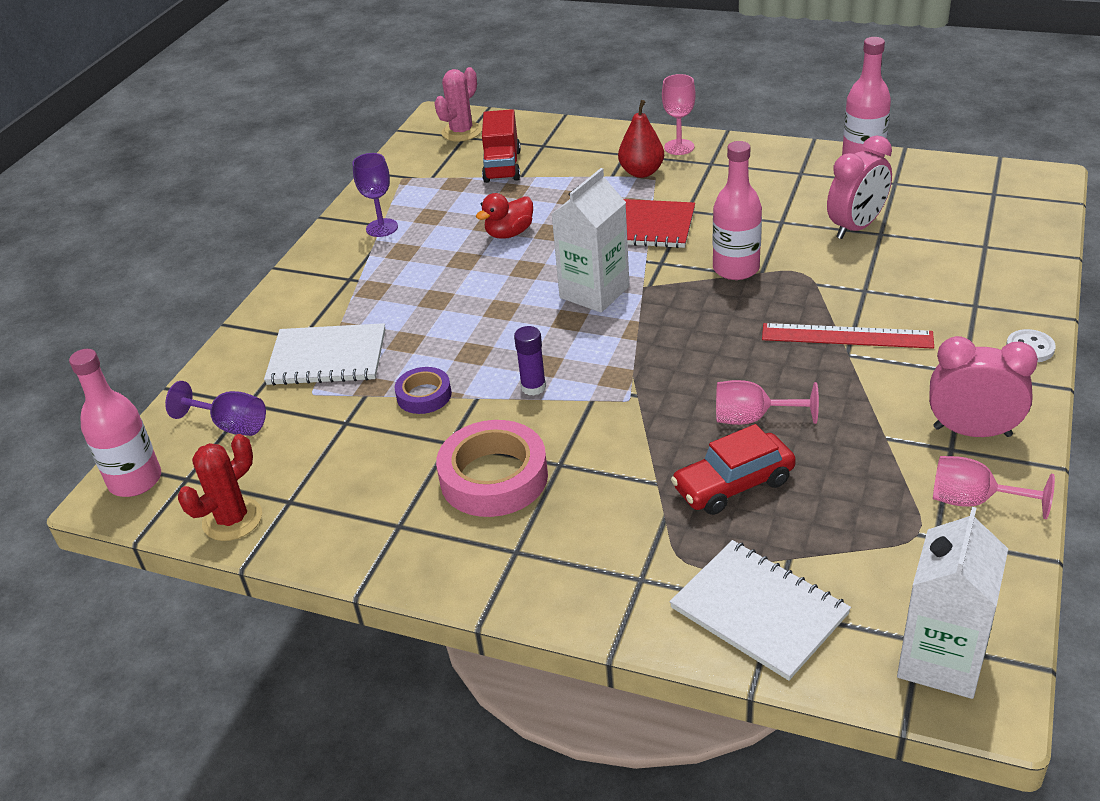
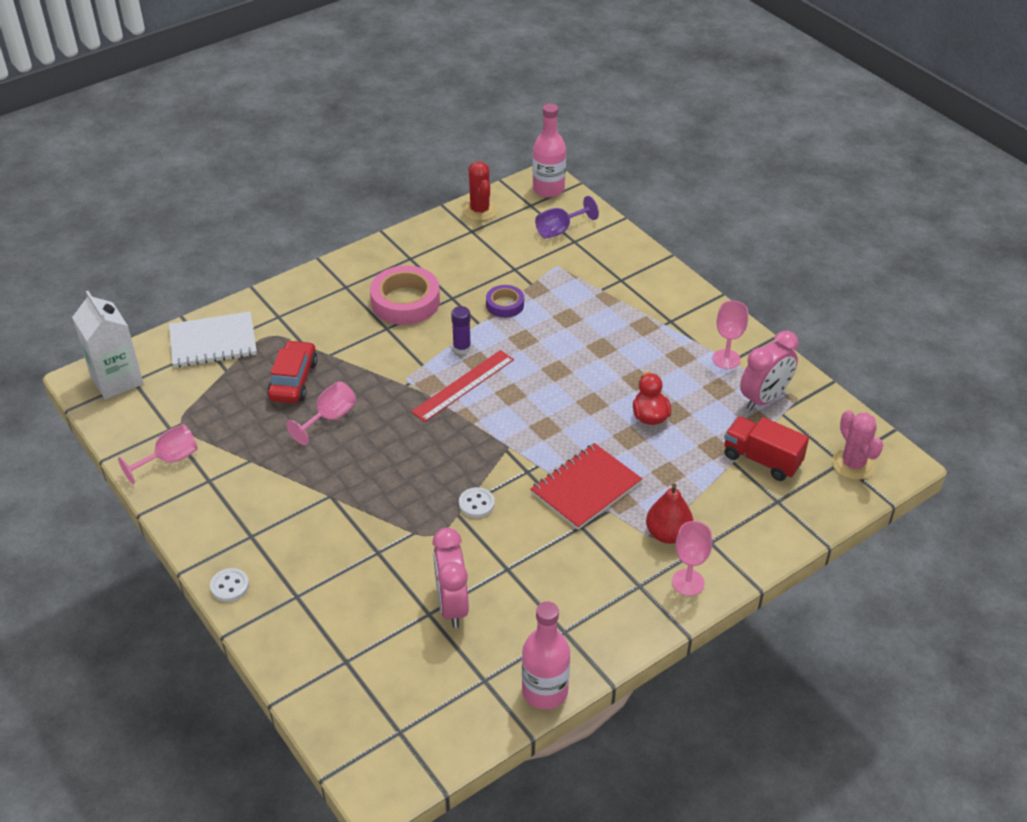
camera: 120 degrees right, 5 degrees up
(327, 357) = (586, 282): white notebook -> none
(382, 228) = (726, 359): purple goblet -> pink goblet
(594, 292) = (528, 420): white carton -> none
(736, 269) = (476, 504): pink bottle -> white button
(846, 336) = (345, 507): red ruler -> red ruler (463, 385)
(972, 431) = (208, 499): pink clock -> pink clock (764, 399)

